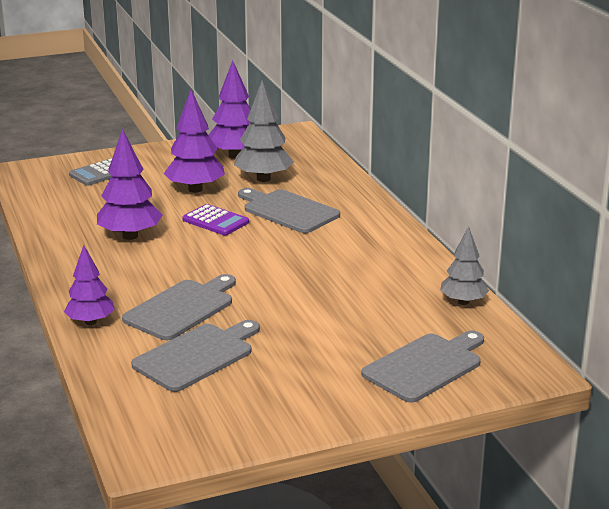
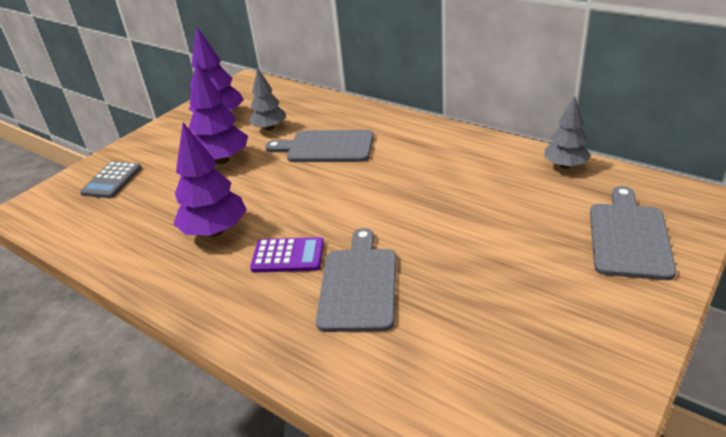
camera: 30 degrees left, 10 degrees up
(90, 322) = (288, 349): purple tree -> none
(197, 356) = (441, 332): grey cutting board -> none
(215, 221) = (277, 182): purple calculator -> purple calculator (288, 256)
(263, 179) = (269, 128): grey tree -> grey tree, size x0.66

